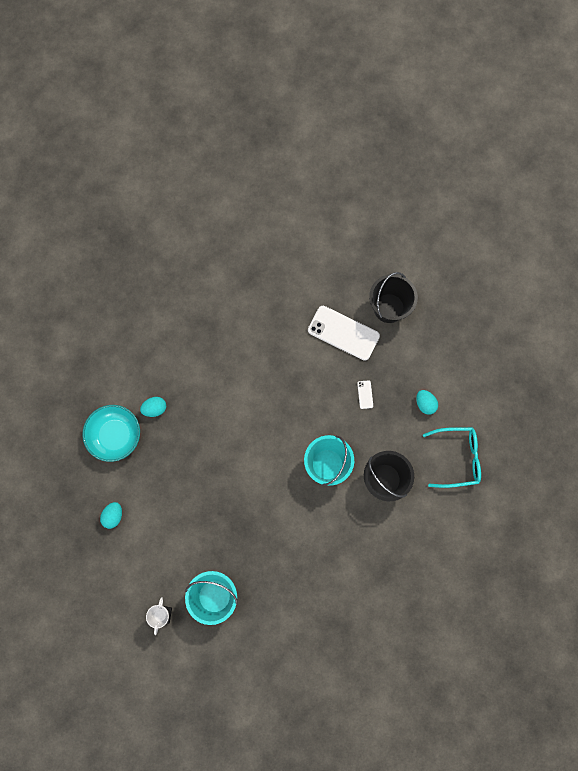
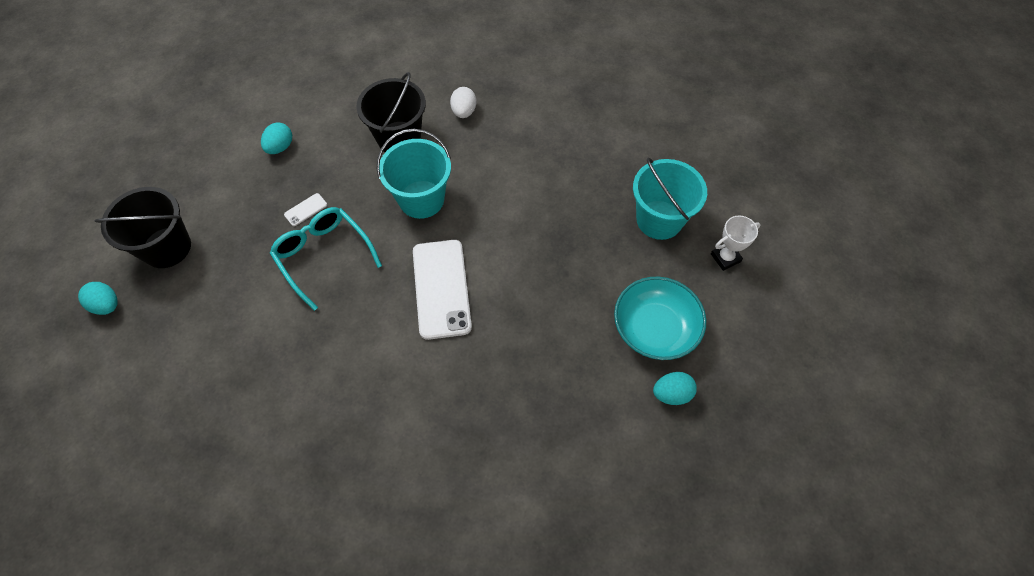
camera: 125 degrees left, 15 degrees down
(115, 435) = (569, 472): turquoise bowl -> turquoise bowl (655, 328)
(155, 408) = (492, 444): turquoise egg -> turquoise egg (107, 305)
(343, 333) = (233, 278): white phone -> white phone (441, 288)
(379, 534) = (464, 112): none -> white egg
(457, 458) = (327, 90): turquoise glasses -> turquoise glasses (323, 256)

